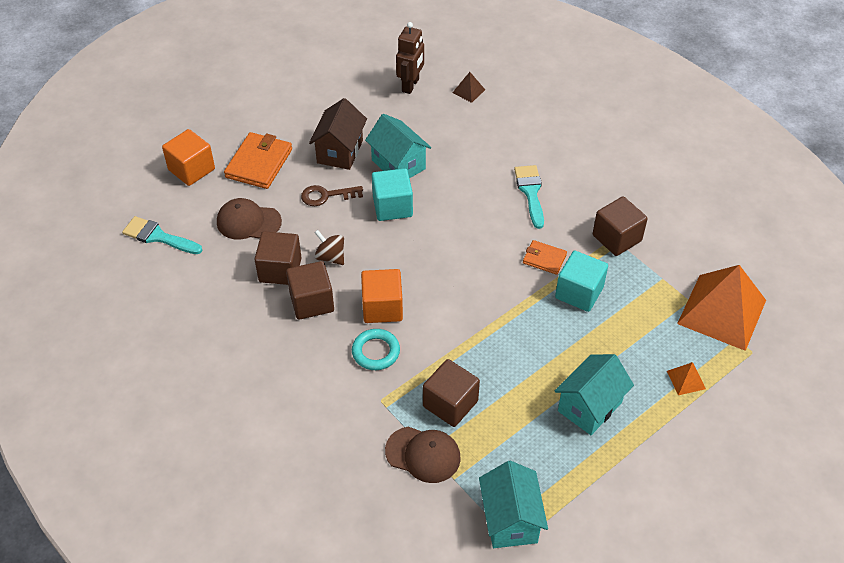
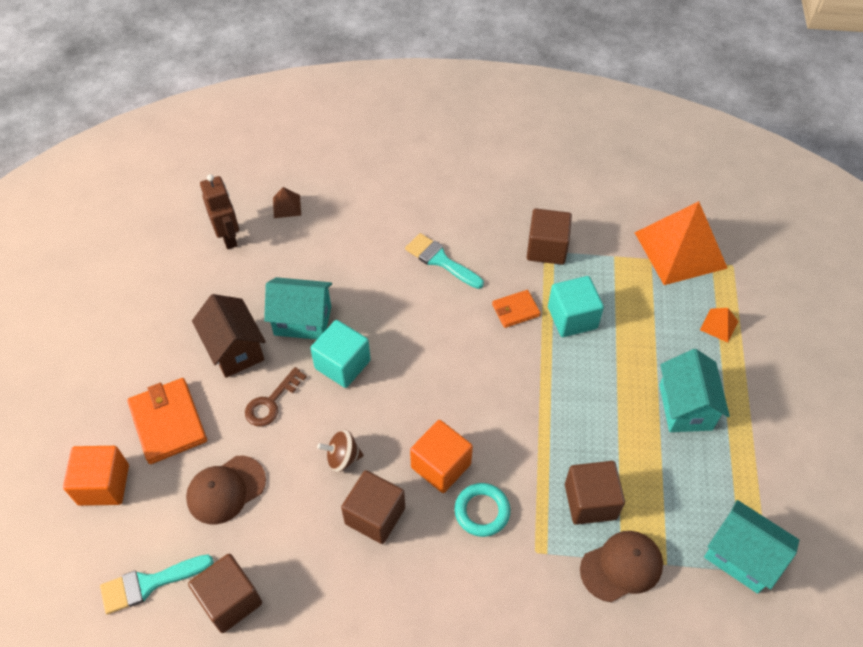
camera: 45 degrees left, 5 degrees up
(280, 270) = (311, 511): brown cube -> brown cube (230, 600)

